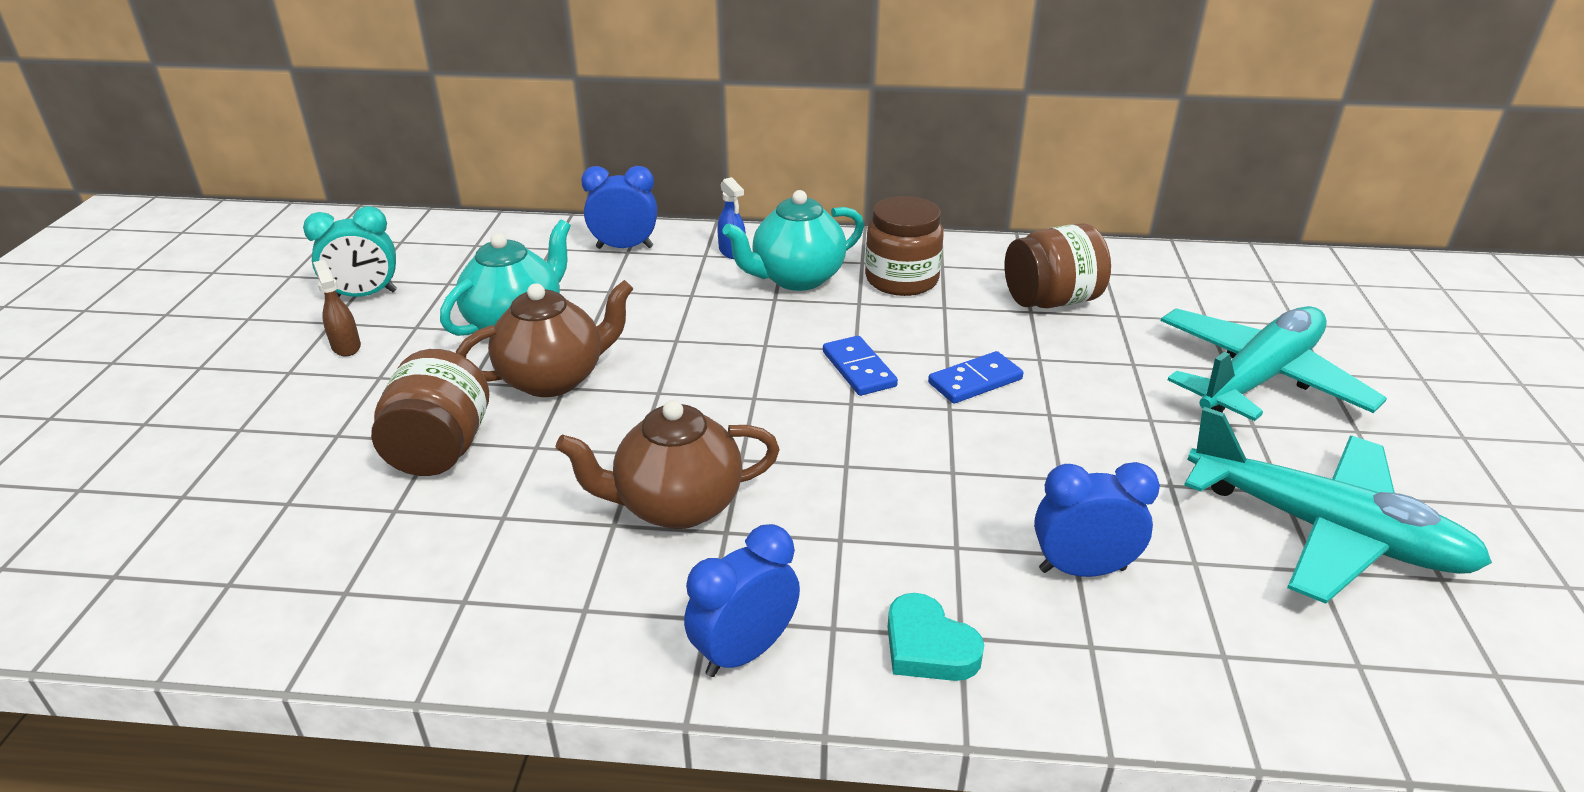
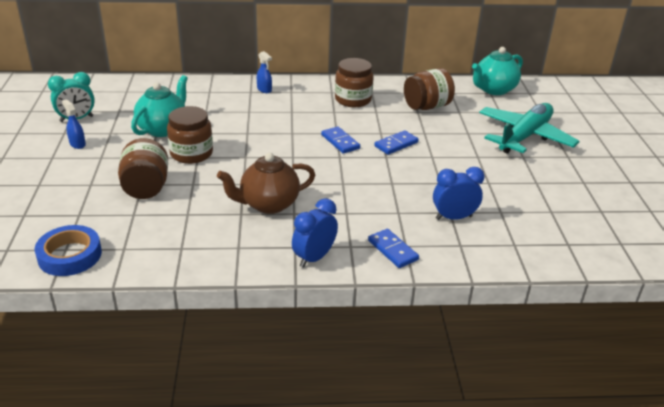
camera: 10 degrees left, 0 degrees up
(230, 600) = (70, 255): none -> blue tape
(346, 346) = (77, 144): brown spray bottle -> blue spray bottle
(554, 379) = (191, 153): brown teapot -> brown jar
(624, 247) = (207, 89): blue clock -> none
(796, 278) = (300, 101): turquoise teapot -> turquoise teapot (493, 90)
(928, 646) = (392, 250): turquoise heart -> blue domino
(1325, 531) = (554, 196): turquoise plane -> none

